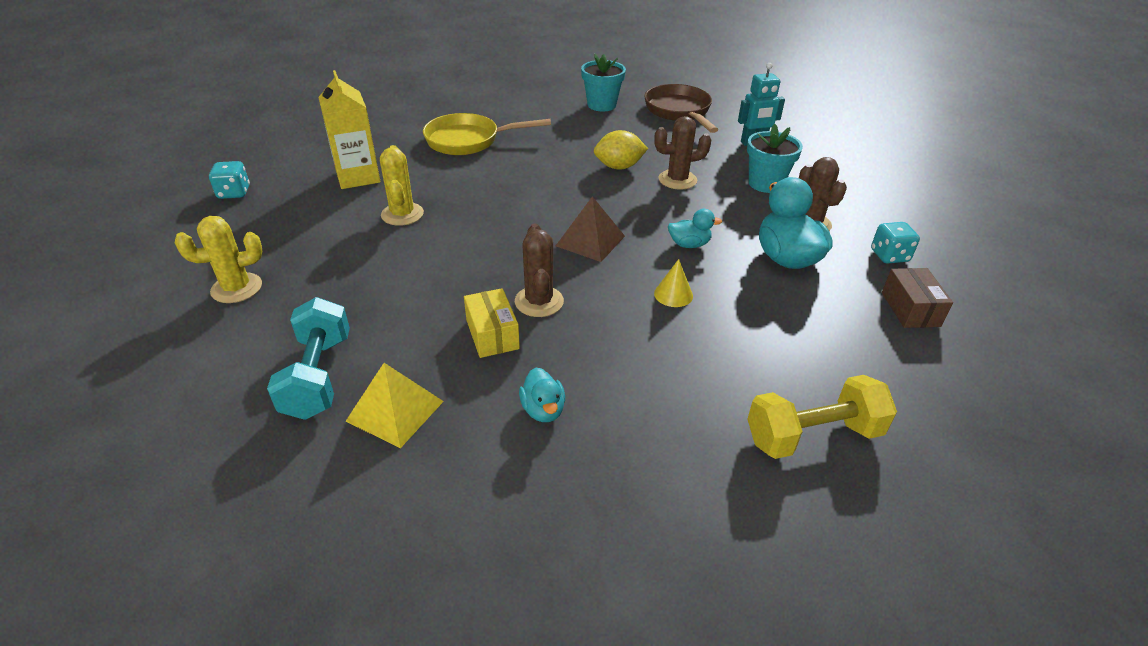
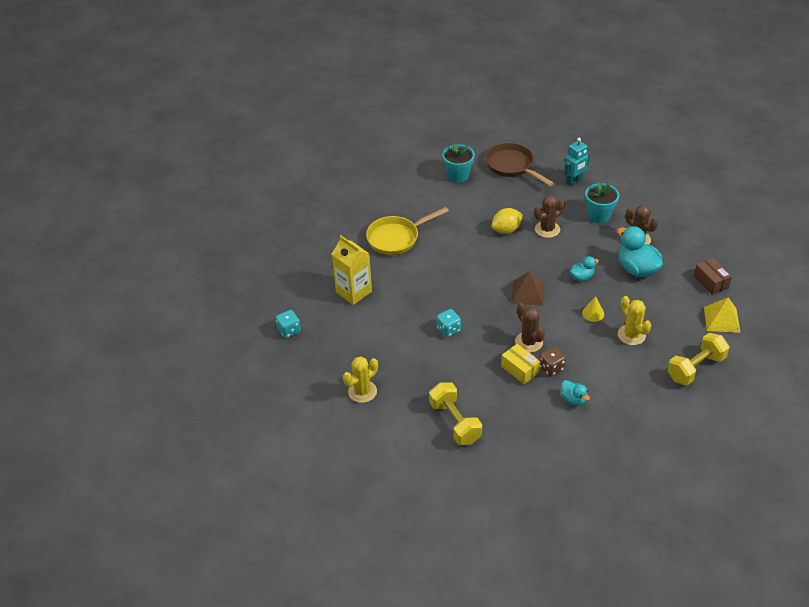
camera: 20 degrees left, 5 degrees up
(318, 376) = (455, 422): turquoise dumbbell -> yellow dumbbell
(395, 411) = (506, 425): yellow pyramid -> yellow pyramid (721, 319)
(402, 214) = (407, 311): yellow cactus -> yellow cactus (631, 335)
(545, 348) = (551, 368): none -> brown dice
(889, 256) = (688, 249): turquoise dice -> turquoise dice (448, 330)

